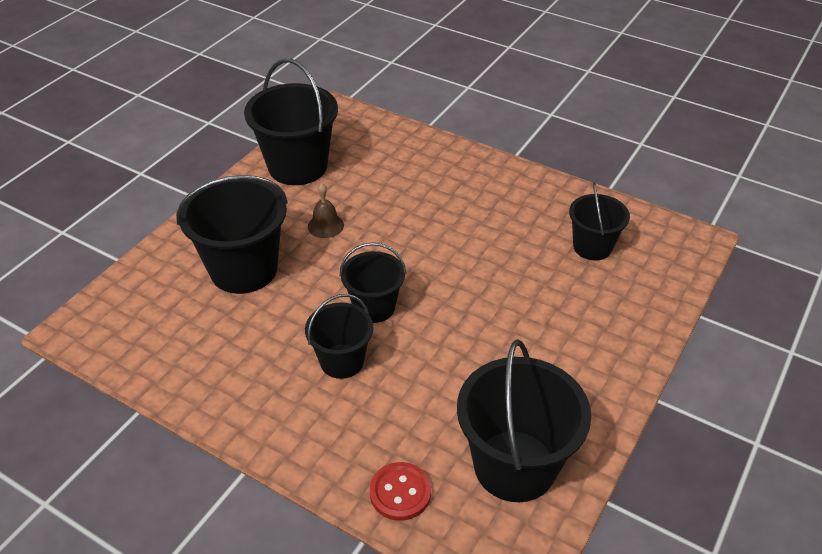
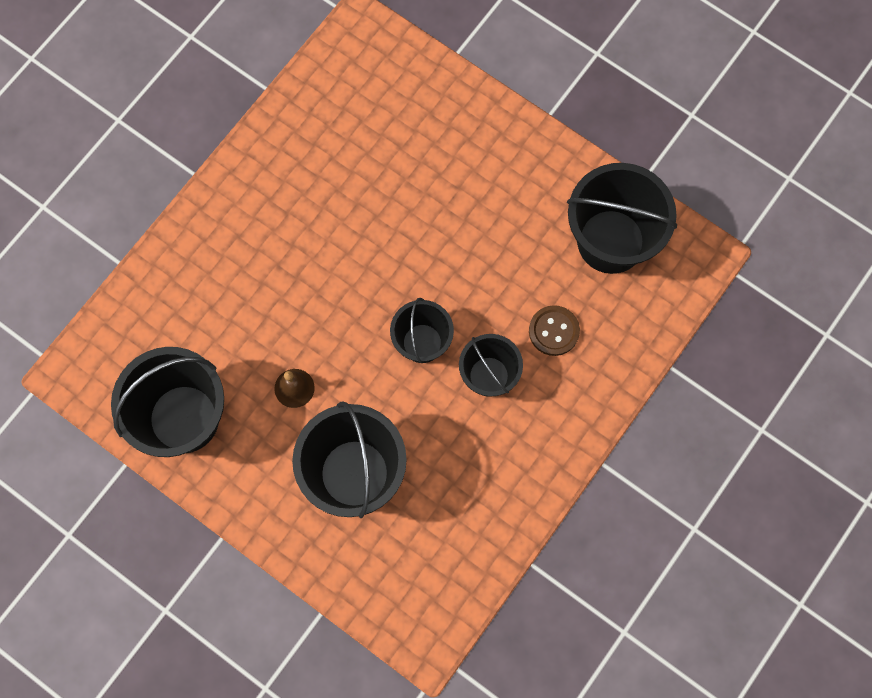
camera: 85 degrees left, 30 degrees up
(396, 415) = (554, 331): none -> brown button
(400, 492) = (631, 334): red button -> none
(592, 247) = (358, 125): black bucket -> none

